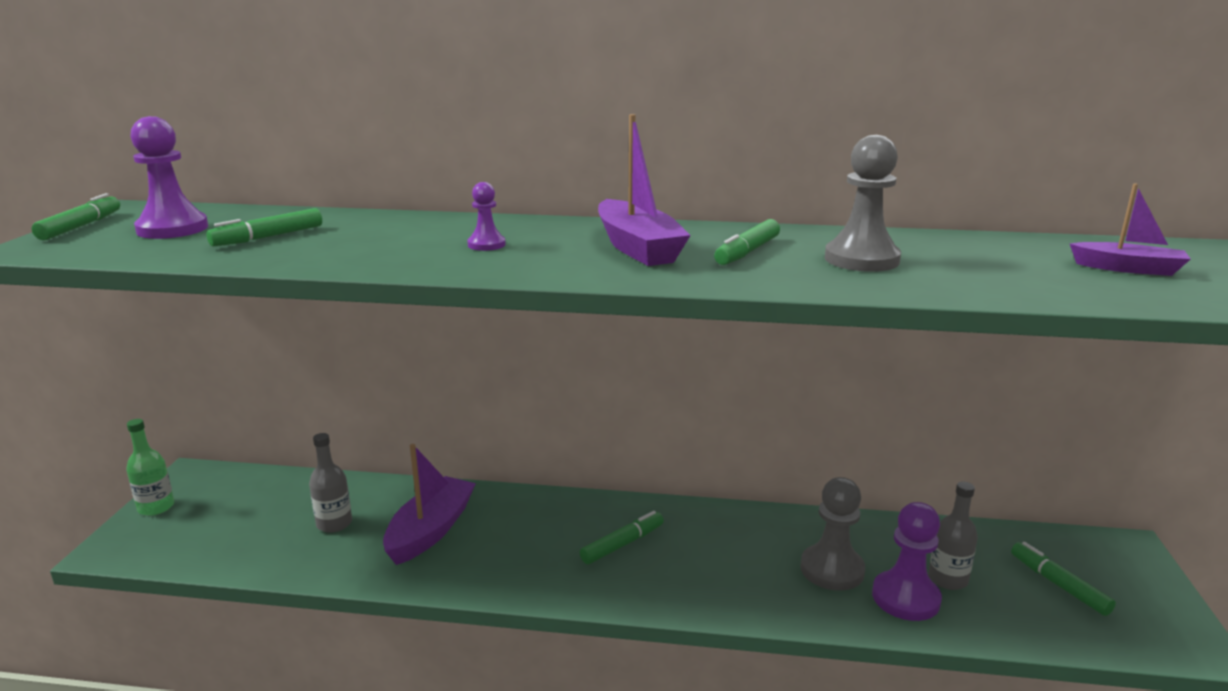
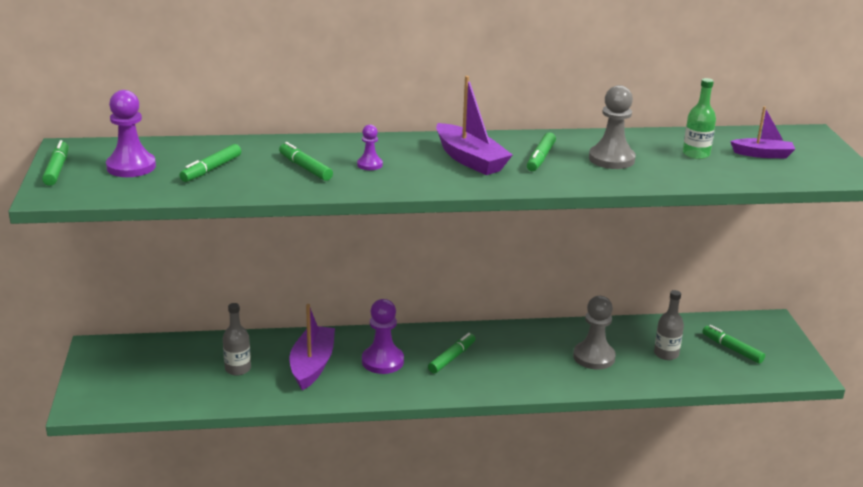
camera: 15 degrees left, 5 degrees up
(156, 507) = (89, 374): green bottle -> green bottle (696, 154)
(393, 243) = (305, 168): none -> green marker
(905, 598) = (643, 368): purple pawn -> purple pawn (382, 361)

